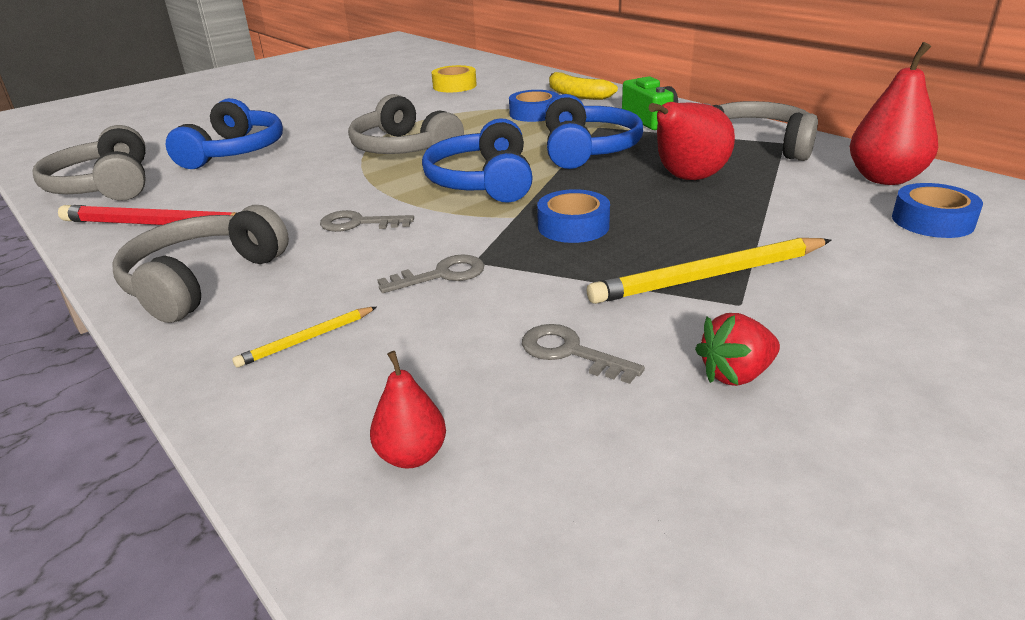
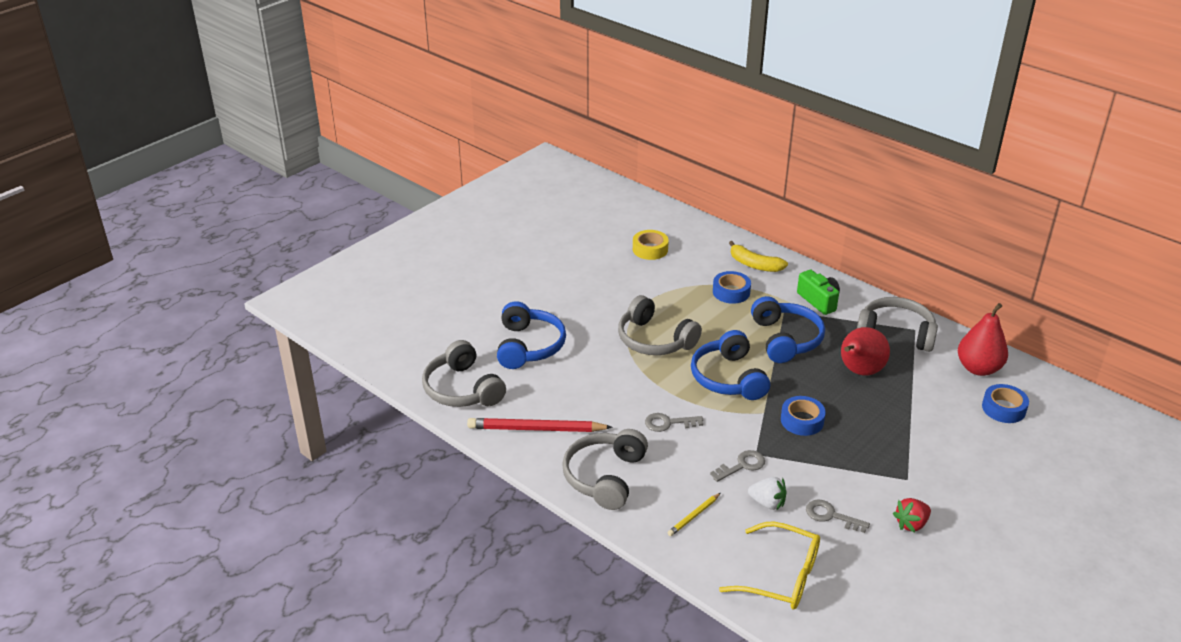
camera: 10 degrees left, 5 degrees up
(412, 455) = (781, 577): red pear -> yellow glasses
(456, 327) = (767, 503): none -> white strawberry
(708, 276) = (888, 460): yellow pencil -> none

